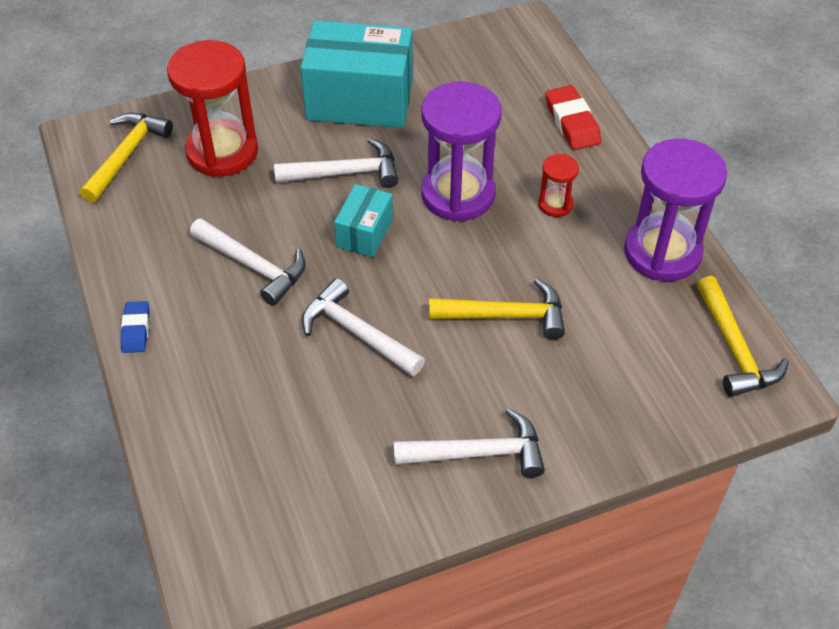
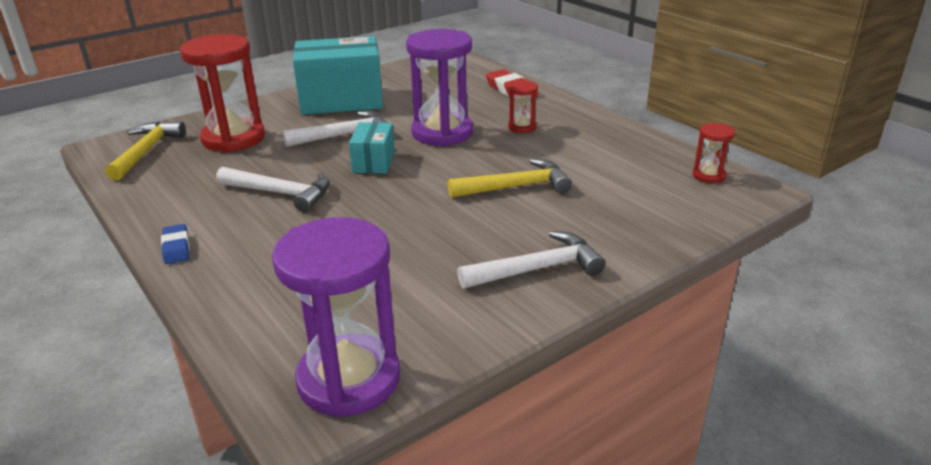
camera: 15 degrees left, 20 degrees down
(356, 333) = (390, 216): white hammer -> none
(662, 252) = (618, 138): purple hourglass -> purple hourglass (349, 379)
(734, 349) = (709, 176): yellow hammer -> red hourglass

